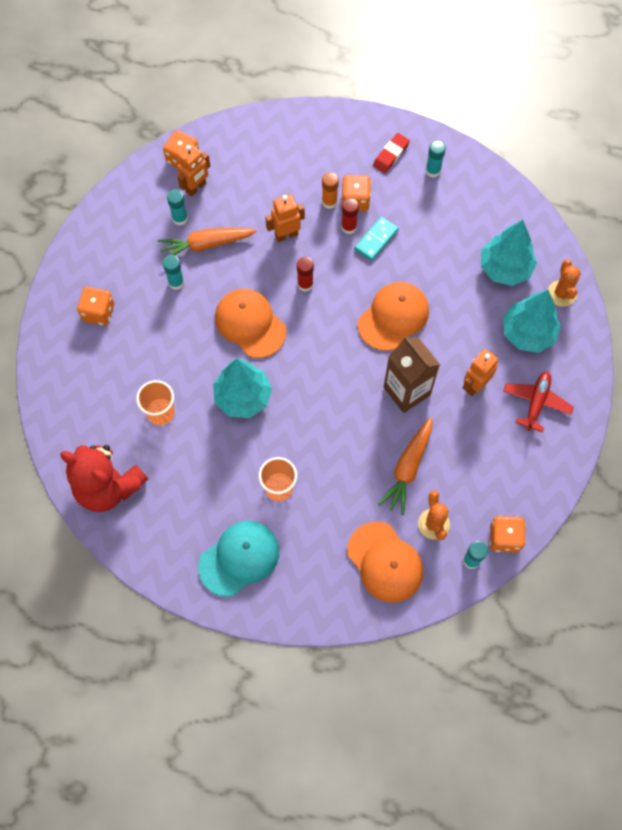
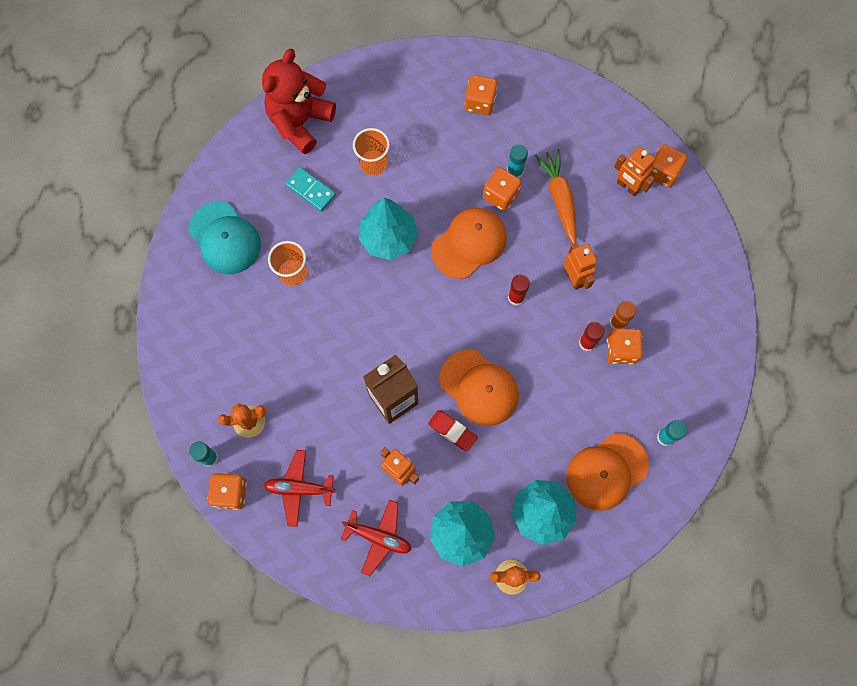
camera: 90 degrees right, 5 degrees up
(180, 218) = (589, 172): turquoise glue stick -> none
(201, 295) = (500, 195): none -> orange dice
(376, 240) = (572, 372): turquoise domino -> turquoise domino (311, 190)
(385, 562) = (213, 373): orange cap -> orange cap (606, 471)
(391, 155) = (683, 390): red eraser -> red eraser (452, 431)
(408, 469) = (308, 398): orange carrot -> none
(496, 474) = (299, 488): none -> red plane

